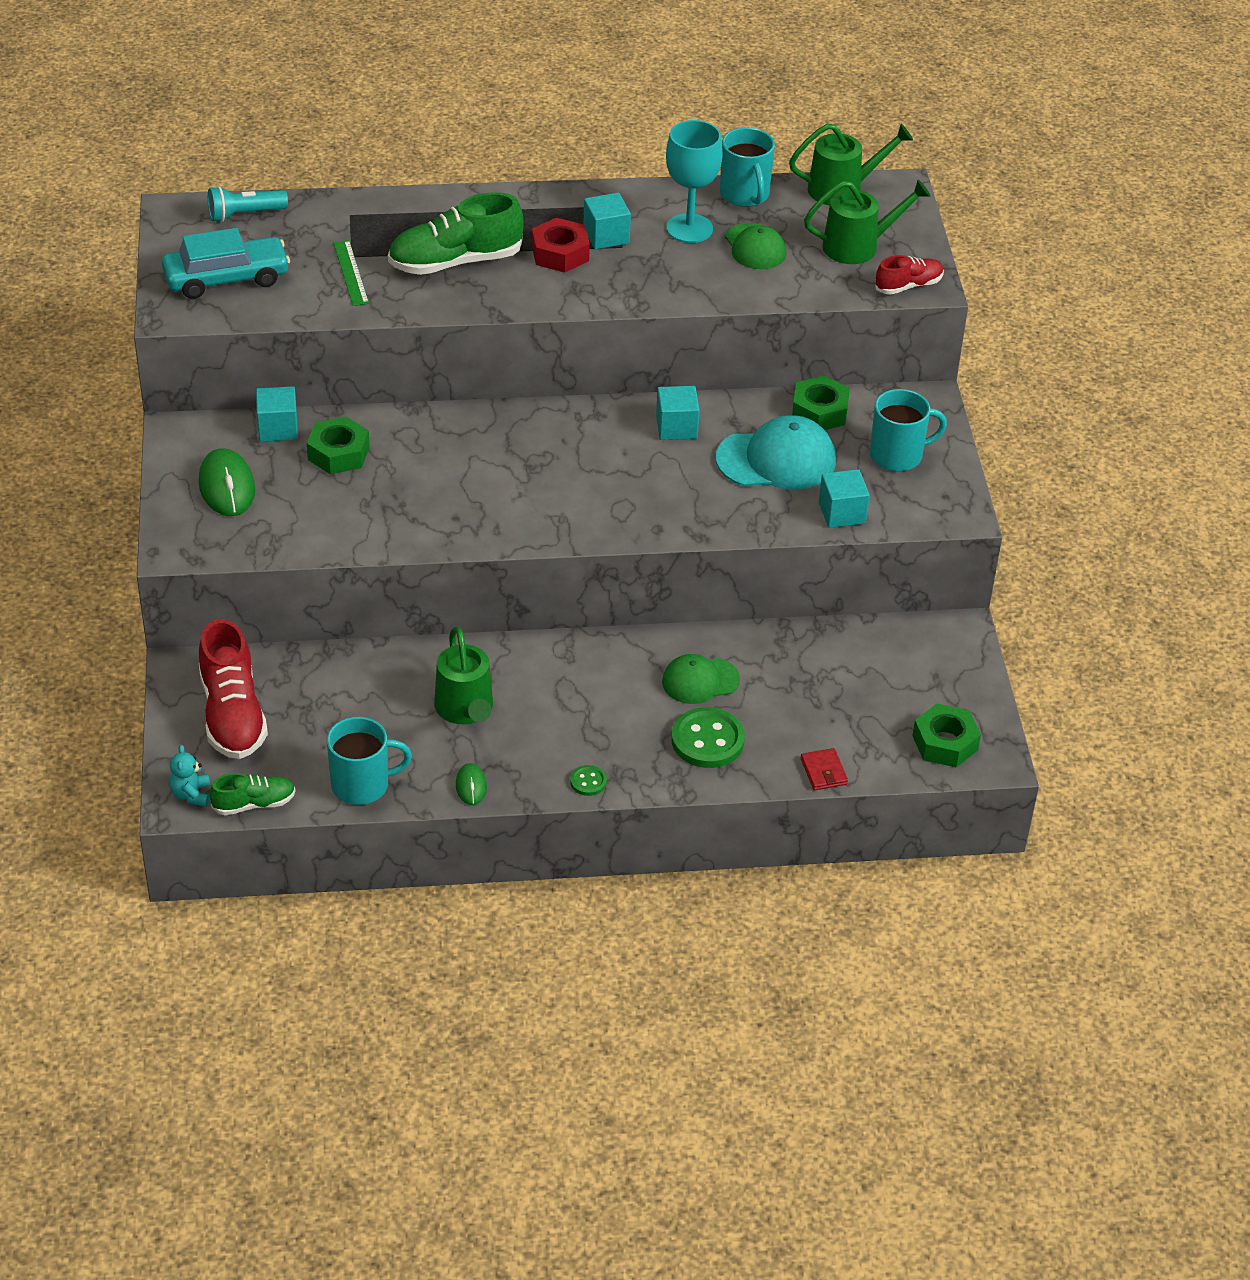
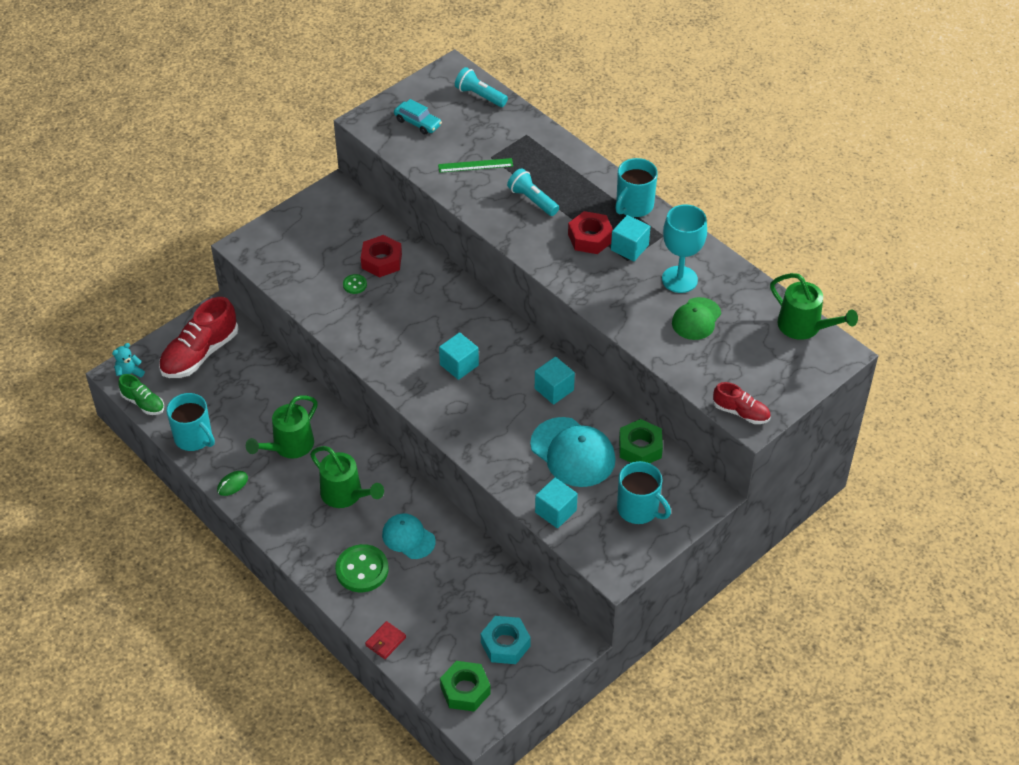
camera: 55 degrees right, 5 degrees up
(226, 278) = (417, 123): turquoise car -> turquoise car, size x0.59
(227, 487) = (311, 235): green mouse -> none
(278, 428) = (377, 225): turquoise cube -> turquoise cube (459, 365)
(338, 453) = (381, 261): green nut -> red nut
(351, 273) = (475, 165): green ruler -> green ruler turned 45 degrees clockwise
(455, 262) = (532, 200): green shoe -> turquoise flashlight
(588, 782) = (280, 534): green button -> green button (355, 285)
(700, 681) = (408, 537): green cap -> turquoise cap
(745, 194) = (743, 285): turquoise mug -> turquoise mug (634, 206)
(858, 246) = (754, 366): green watering can -> green watering can (346, 495)
(914, 681) = (505, 644): none -> turquoise nut

